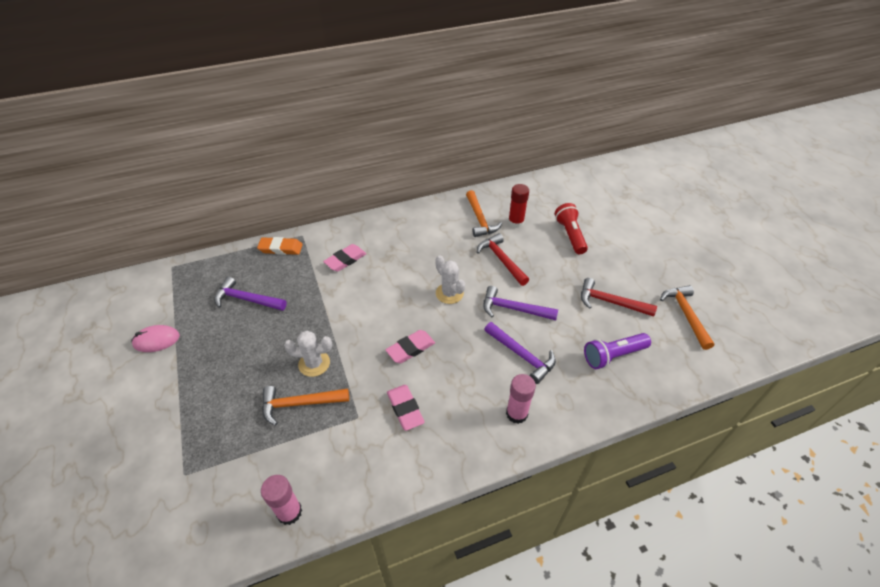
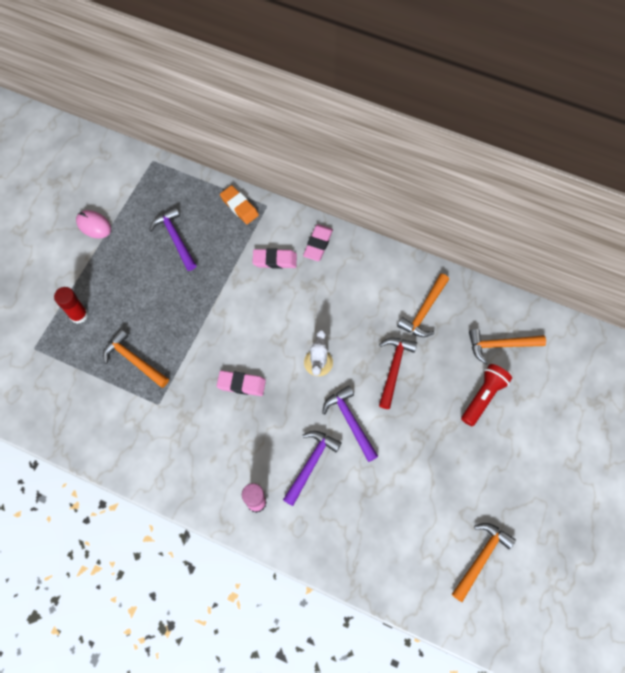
camera: 45 degrees right, 20 degrees up
(289, 512) = (66, 430): pink glue stick -> none
(314, 363) = (169, 336): white cactus -> none
(405, 409) = (191, 427): pink eraser -> pink eraser (318, 244)
(516, 222) = (451, 341): red glue stick -> red glue stick (79, 315)
(521, 355) = (310, 464): purple hammer -> purple hammer turned 150 degrees counterclockwise
(544, 205) = (501, 345): none -> orange hammer
(610, 302) = (433, 488): red hammer -> none
(613, 356) = (376, 530): purple flashlight -> none

